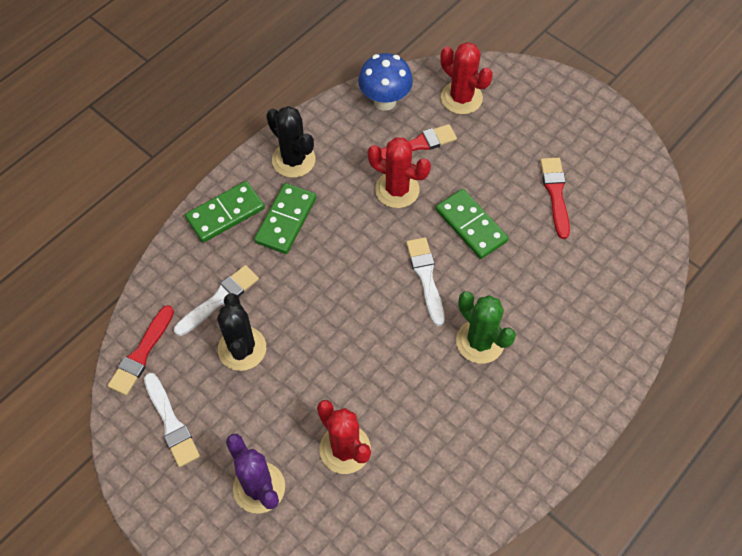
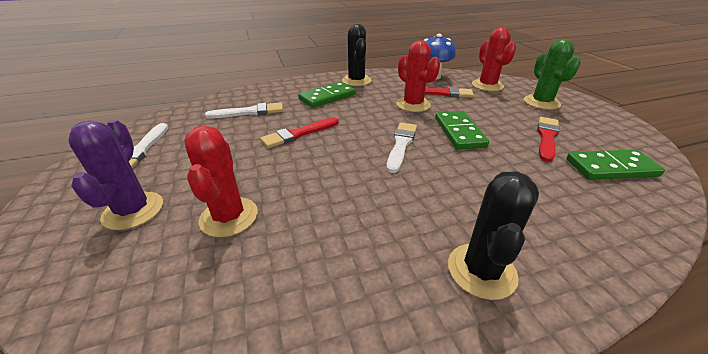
camera: 30 degrees right, 25 degrees down
(141, 353) = (176, 117): red brush -> red brush (298, 134)
(225, 213) = (296, 87): green domino -> green domino (611, 168)
(242, 348) = (233, 134): black cactus -> black cactus (481, 270)
(480, 341) = (421, 195): green cactus -> green cactus (541, 102)

